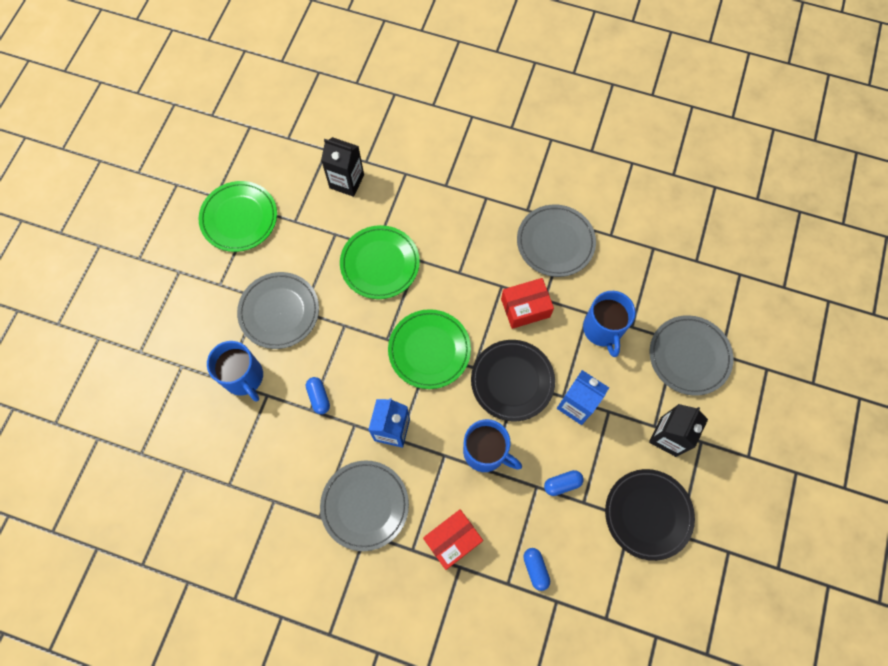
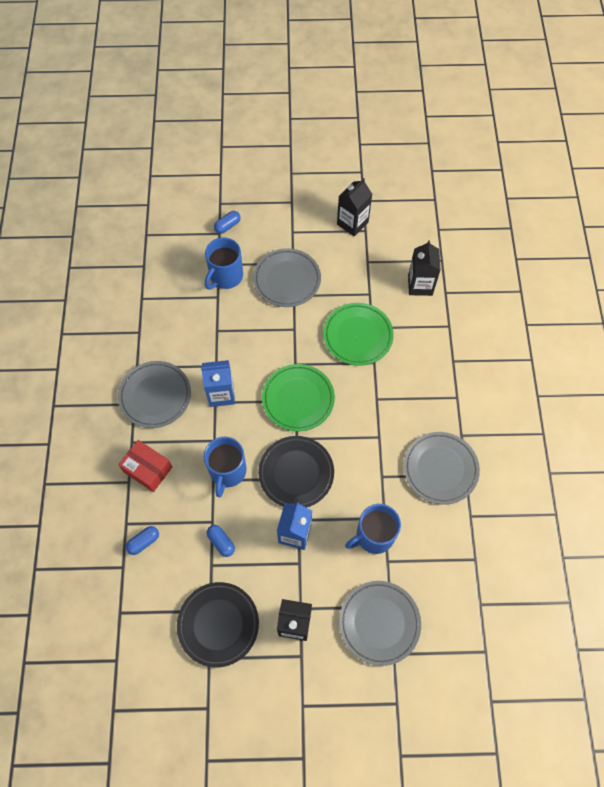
camera: 70 degrees right, 5 degrees down
(239, 218) = (352, 223): green plate -> black carton
(319, 397) = (228, 332): blue capsule -> blue capsule (227, 226)
(525, 308) = (367, 463): red box -> none

